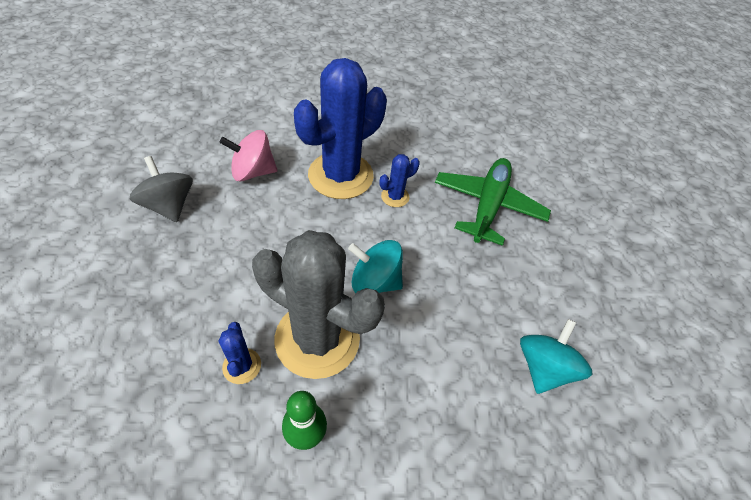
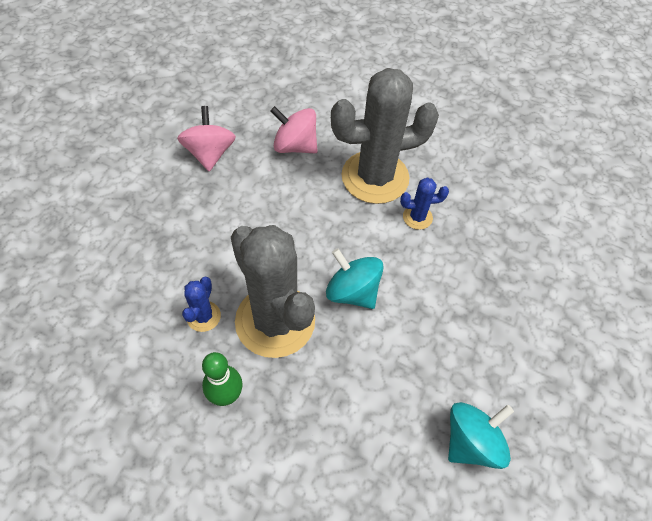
camera: 30 degrees right, 5 degrees up
(169, 205) = (210, 153): grey spinning top -> pink spinning top
(340, 175) = (375, 177): blue cactus -> grey cactus
(487, 206) = (511, 262): green plane -> none

